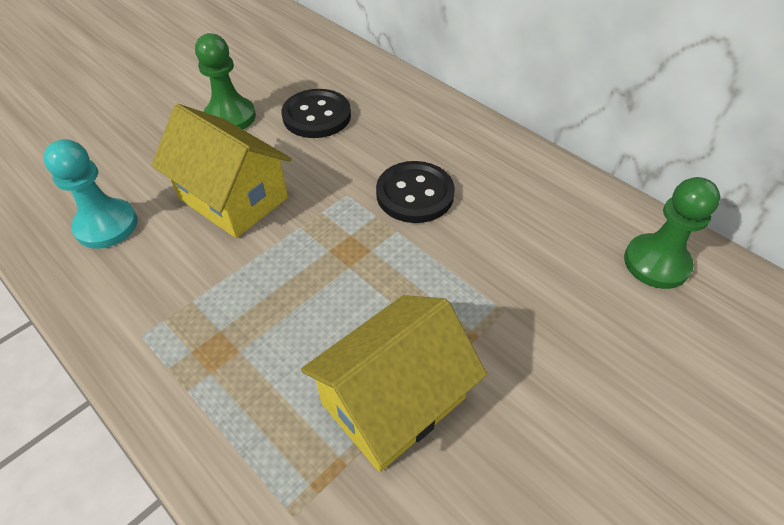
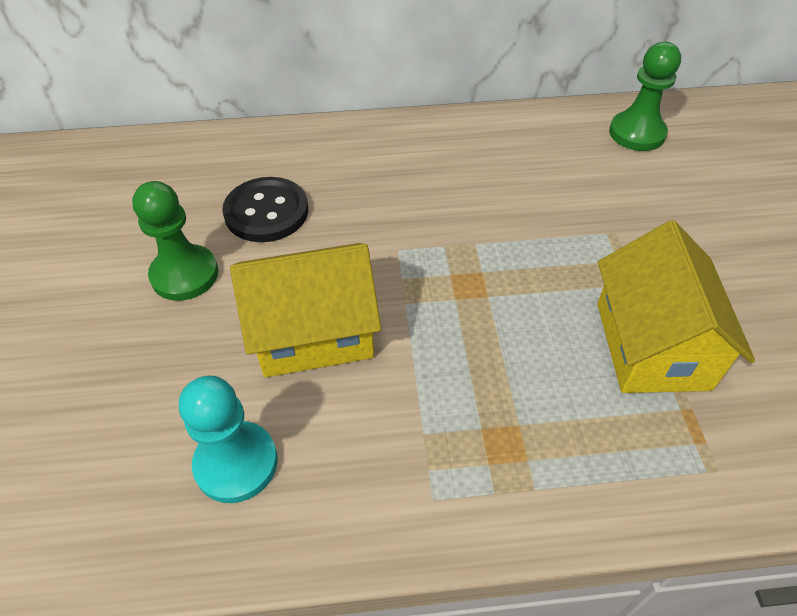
camera: 50 degrees left, 0 degrees up
(415, 194) = (444, 208): black button -> none

